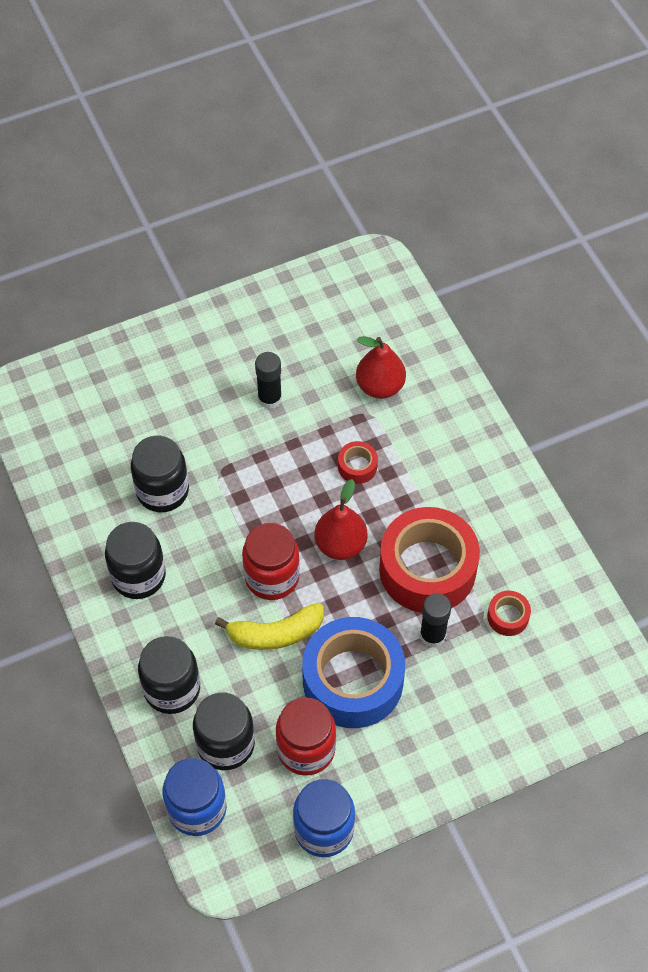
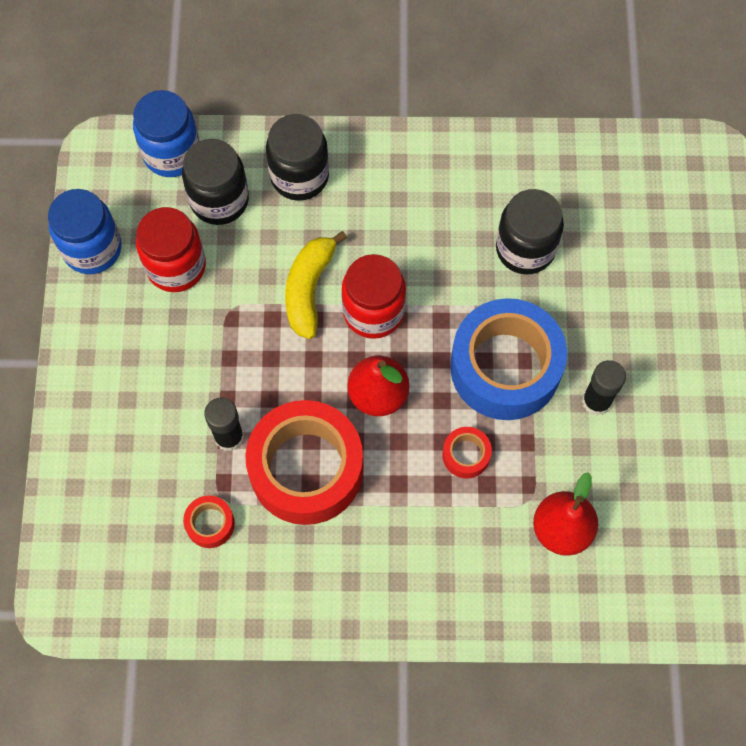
camera: 115 degrees right, 10 degrees up
(138, 576) = (435, 191): black jar -> none
(353, 680) = (222, 338): blue tape -> blue tape (505, 367)

